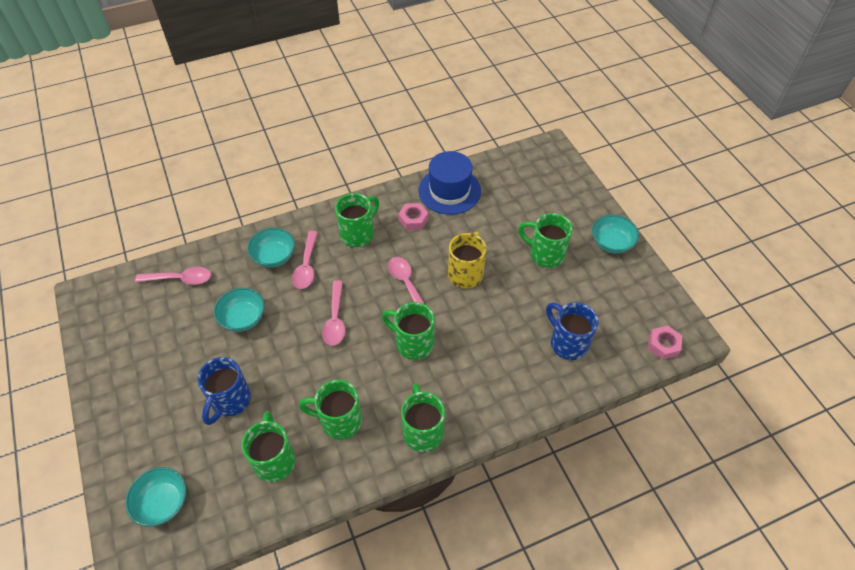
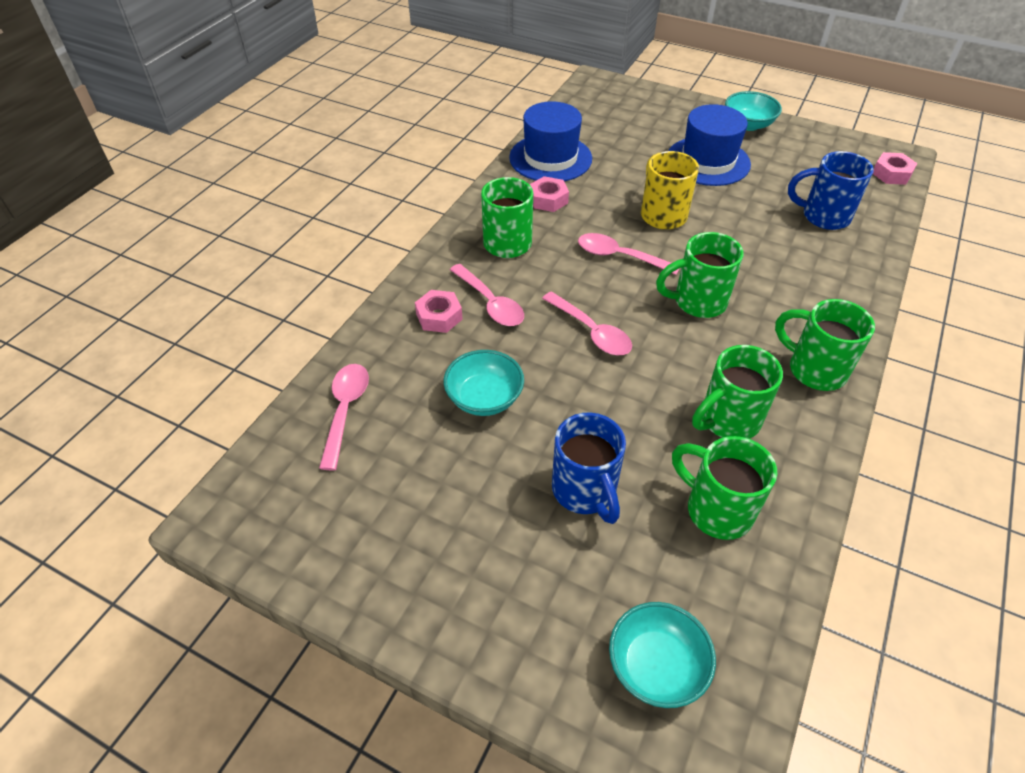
camera: 40 degrees left, 5 degrees down
(180, 279) = (345, 410): pink spoon -> pink spoon turned 45 degrees counterclockwise
(274, 256) = (439, 316): turquoise bowl -> pink nut
(545, 254) = (708, 161): green mug -> blue hat

